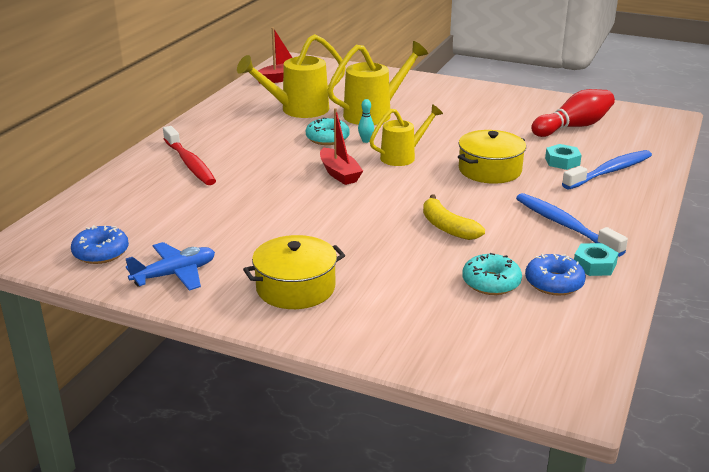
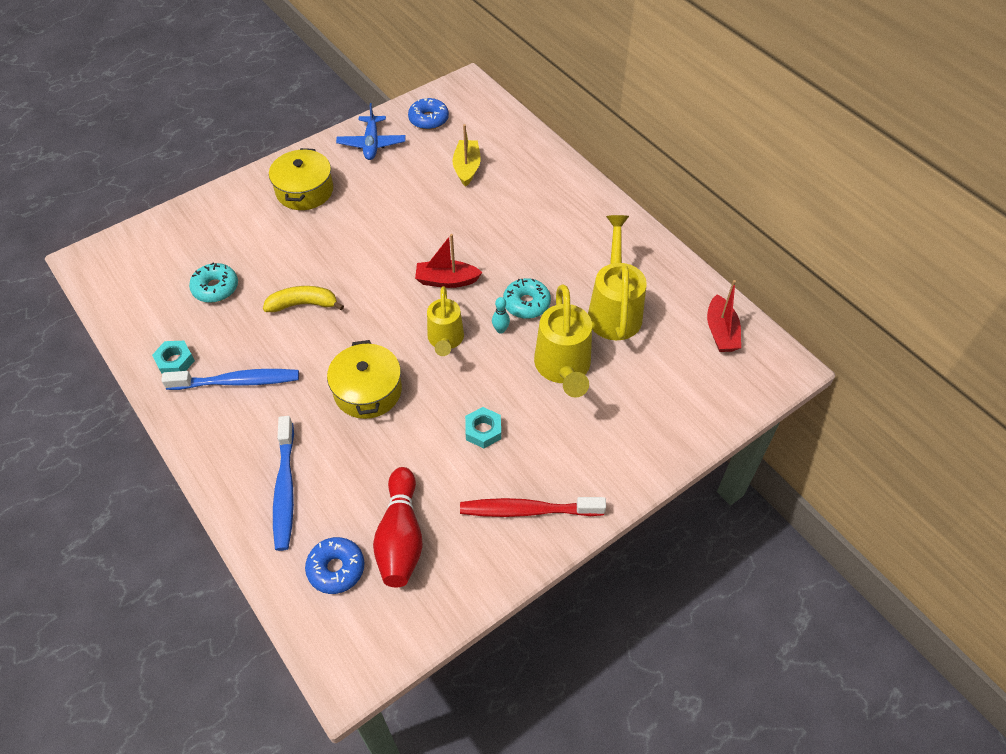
camera: 120 degrees right, 25 degrees up
(174, 206) = (467, 168): none -> yellow boat
(190, 163) = (539, 196): red toothbrush -> red toothbrush (527, 510)
(554, 283) = (181, 322): blue donut -> blue donut (336, 569)
(562, 161) = (336, 463): turquoise nut -> turquoise nut (483, 430)

